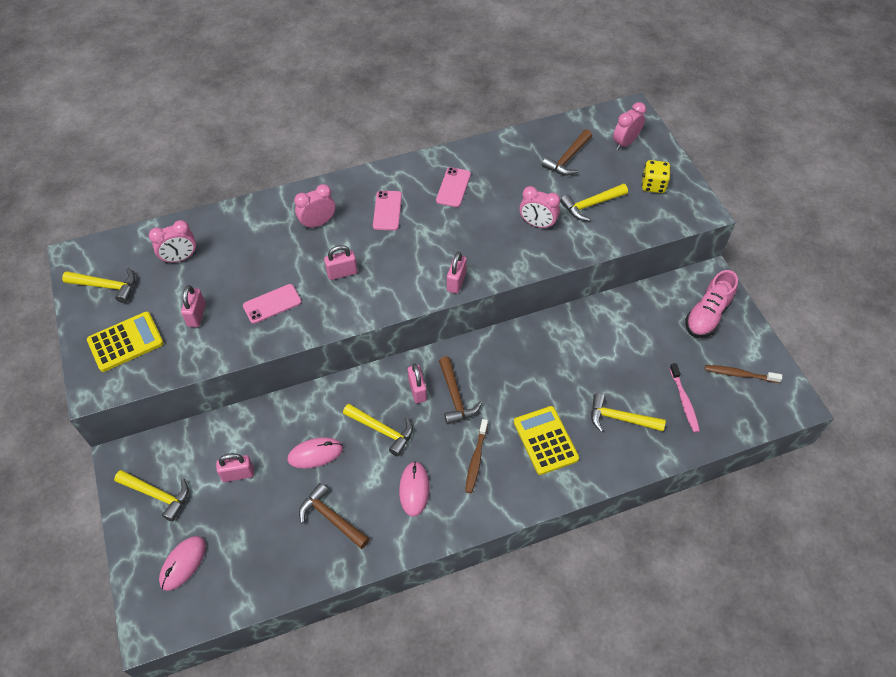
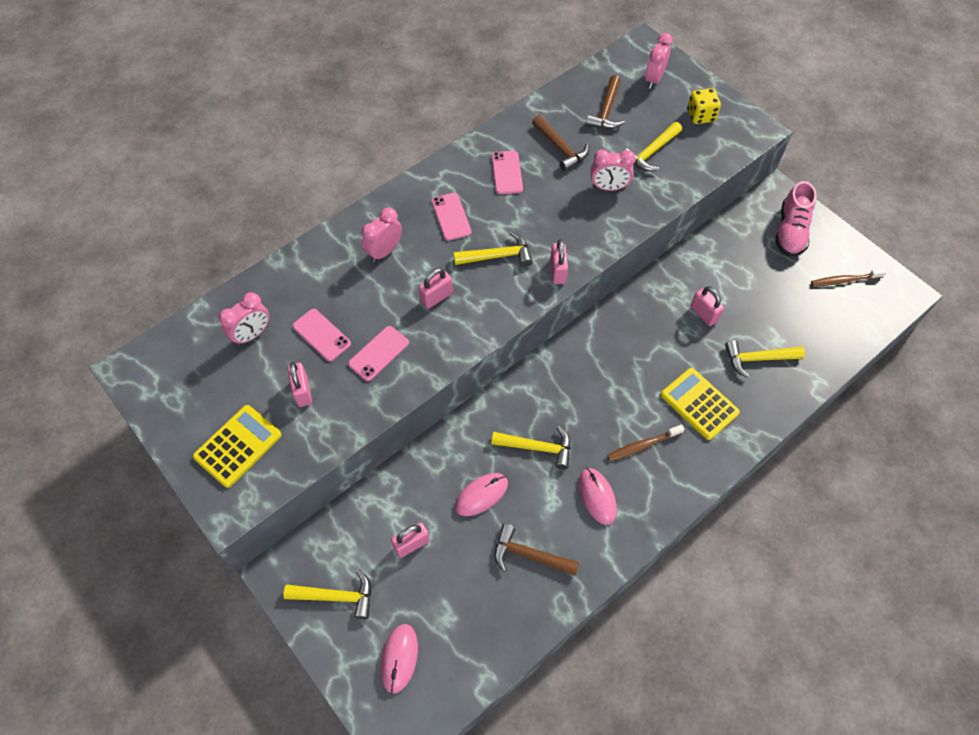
camera: 20 degrees left, 5 degrees up
(106, 286) = (184, 391): yellow hammer -> yellow hammer (497, 256)
(234, 275) = (321, 335): none -> pink phone
(417, 390) = (553, 395): pink padlock -> pink padlock (704, 314)
(455, 397) = (593, 389): brown hammer -> brown hammer (560, 148)
(476, 459) = (642, 445): brown toothbrush -> brown toothbrush turned 75 degrees clockwise
(684, 401) = (807, 322): pink toothbrush -> none

